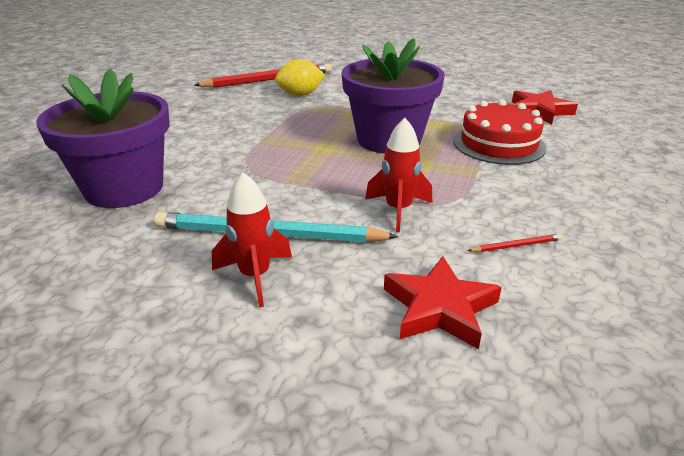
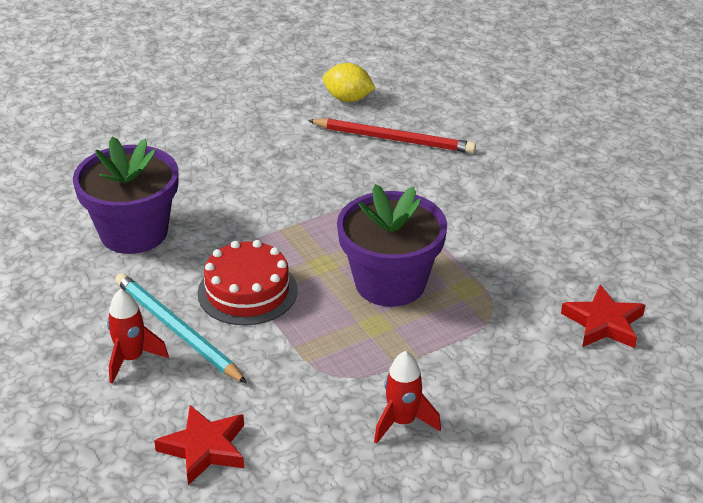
camera: 40 degrees right, 5 degrees up
(300, 94) = (395, 178): yellow lemon -> yellow lemon (348, 99)
(398, 210) = (288, 361): red rocket -> red rocket (402, 422)
(498, 144) = (482, 341): red cake -> red cake (247, 291)
(516, 245) = (323, 440): red pencil -> none

